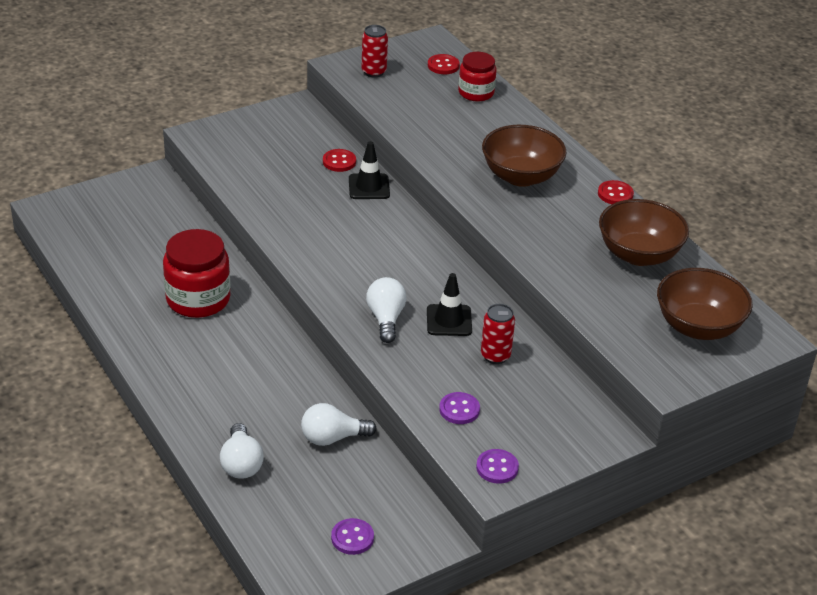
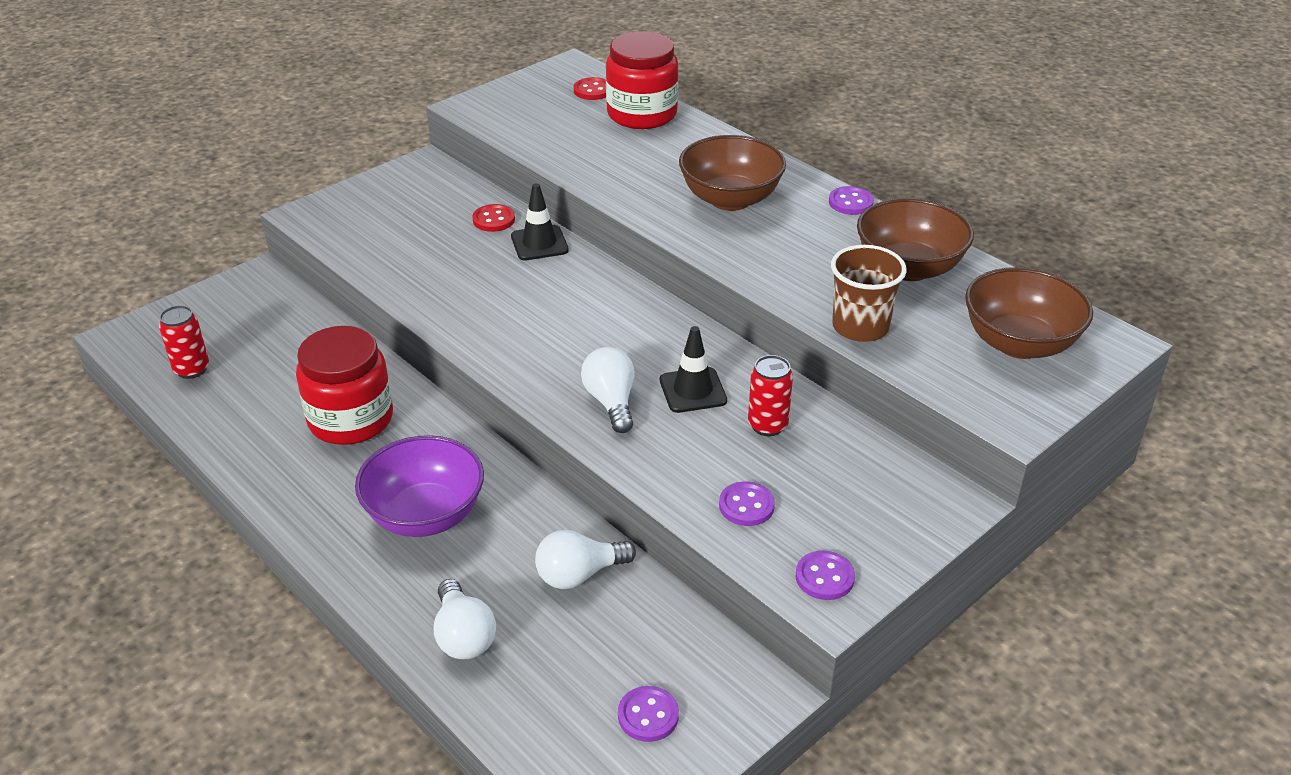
camera: 10 degrees left, 0 degrees up
(235, 377) = (425, 515): none -> purple bowl
(374, 72) = (511, 108): red can -> red can (191, 369)
(476, 92) = (642, 114): red jar -> red jar, size x1.59
(582, 294) = (860, 327): none -> brown cup
(615, 194) = (850, 202): red button -> purple button

